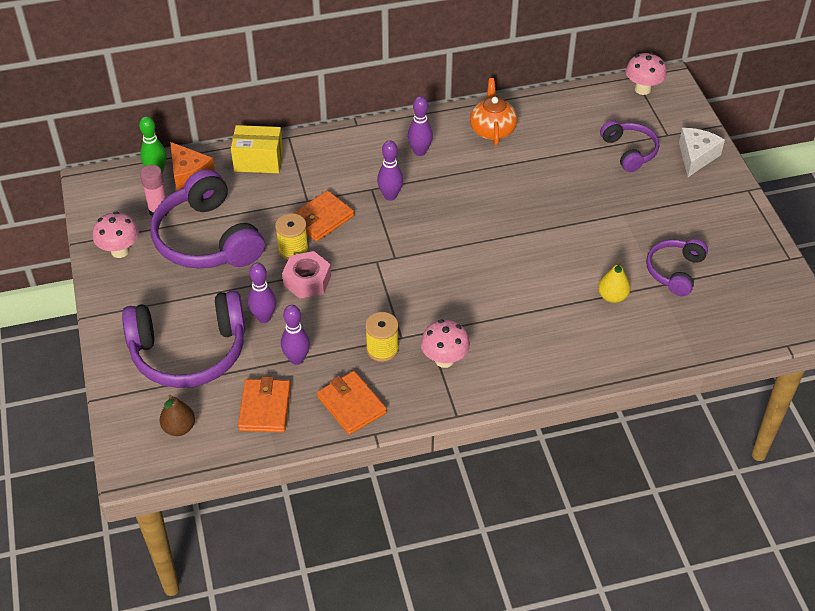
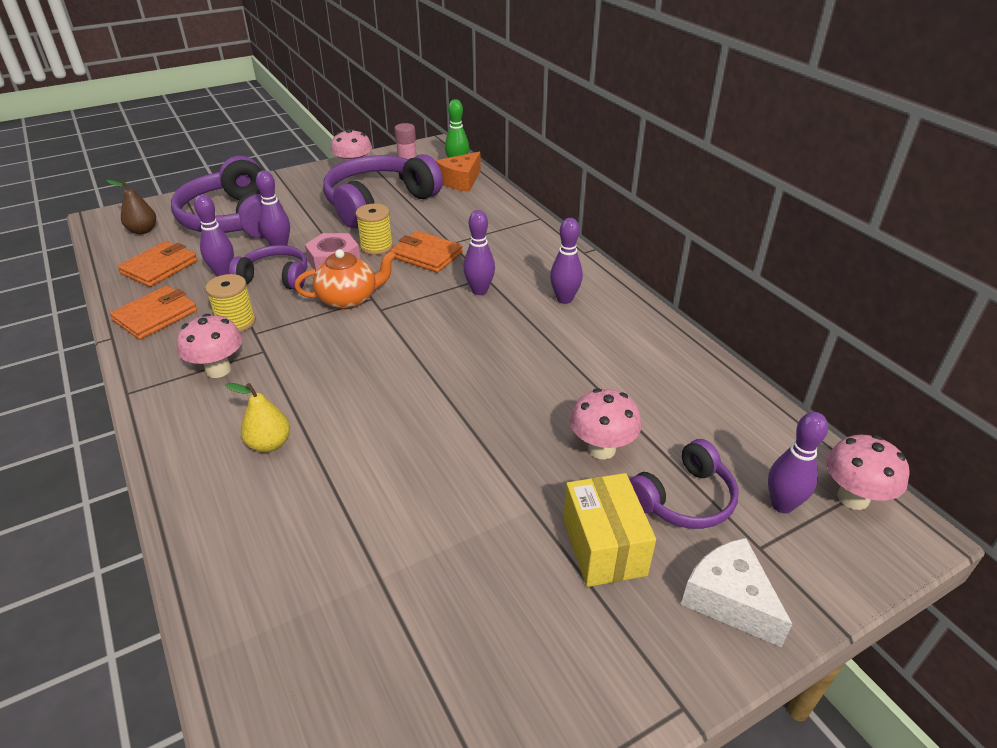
camera: 75 degrees right, 10 degrees down
(258, 161) = (496, 209): yellow box -> yellow box (603, 546)
(265, 408) = (160, 267): orange wallet -> orange wallet turned 45 degrees counterclockwise
(492, 130) = (640, 349): orange teapot -> orange teapot (349, 299)
(583, 173) = (601, 449): none -> pink mushroom
(612, 296) = (344, 518): yellow pear -> yellow pear (269, 444)
(641, 116) = (782, 505): none -> purple bowling pin
(674, 271) = (417, 598): purple headphones -> purple headphones (275, 277)
(696, 156) = (729, 599): white cheese -> white cheese turned 135 degrees counterclockwise

